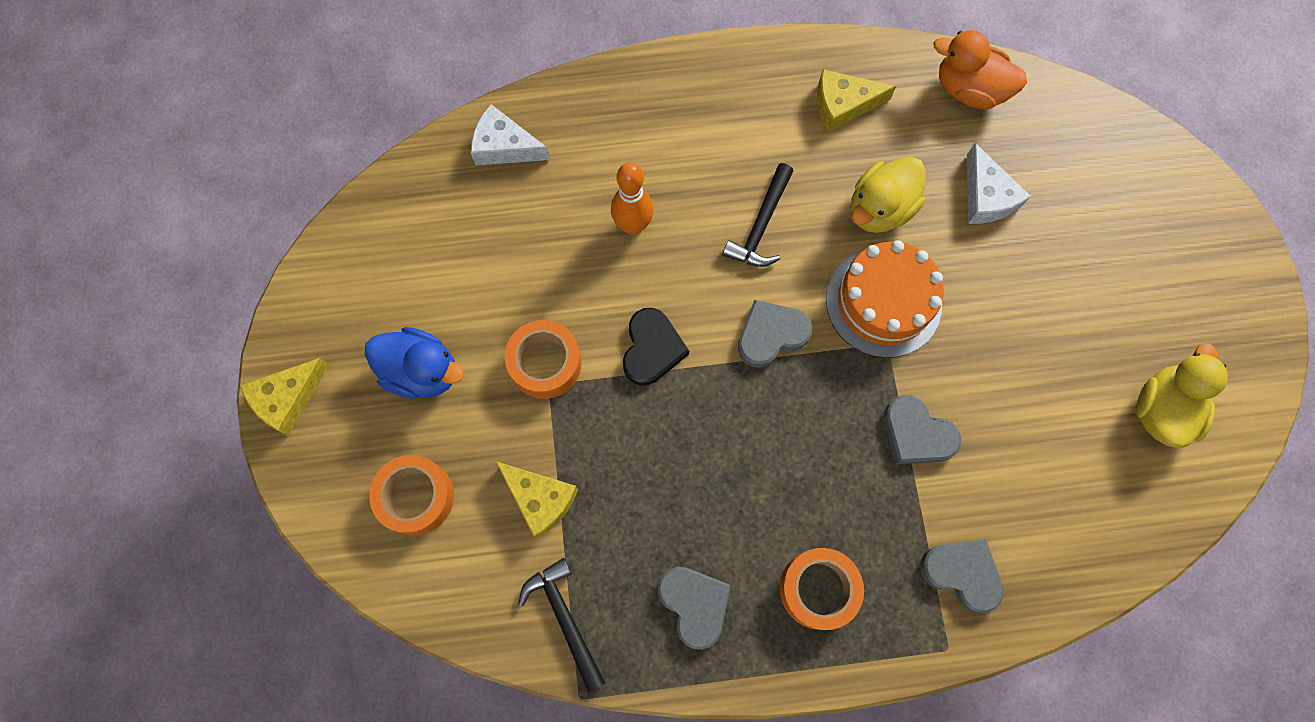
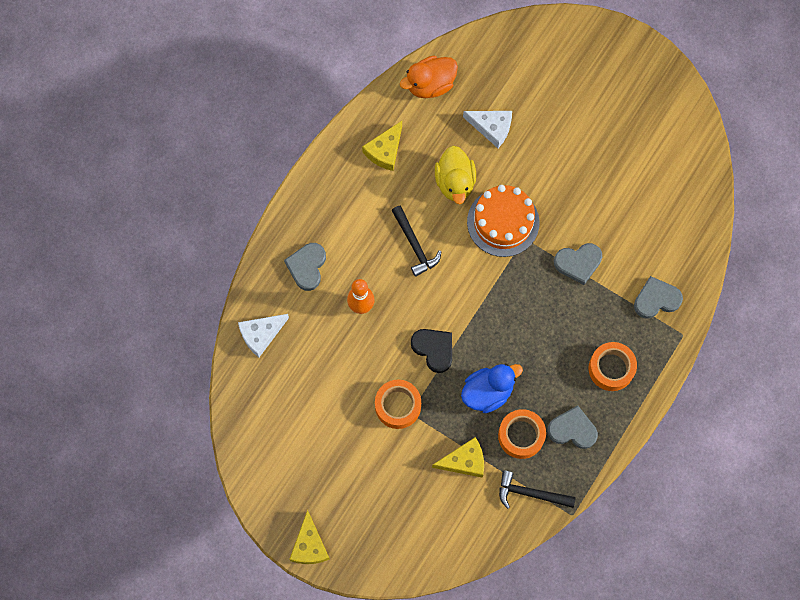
camera: 50 degrees left, 0 degrees up
(416, 497) = (414, 519): orange tape -> orange tape (521, 435)
(422, 372) = (351, 469): blue duck -> blue duck (488, 392)
(771, 335) = (474, 288): grey heart -> grey heart (307, 267)
(1161, 410) = (658, 146): yellow duck -> none

